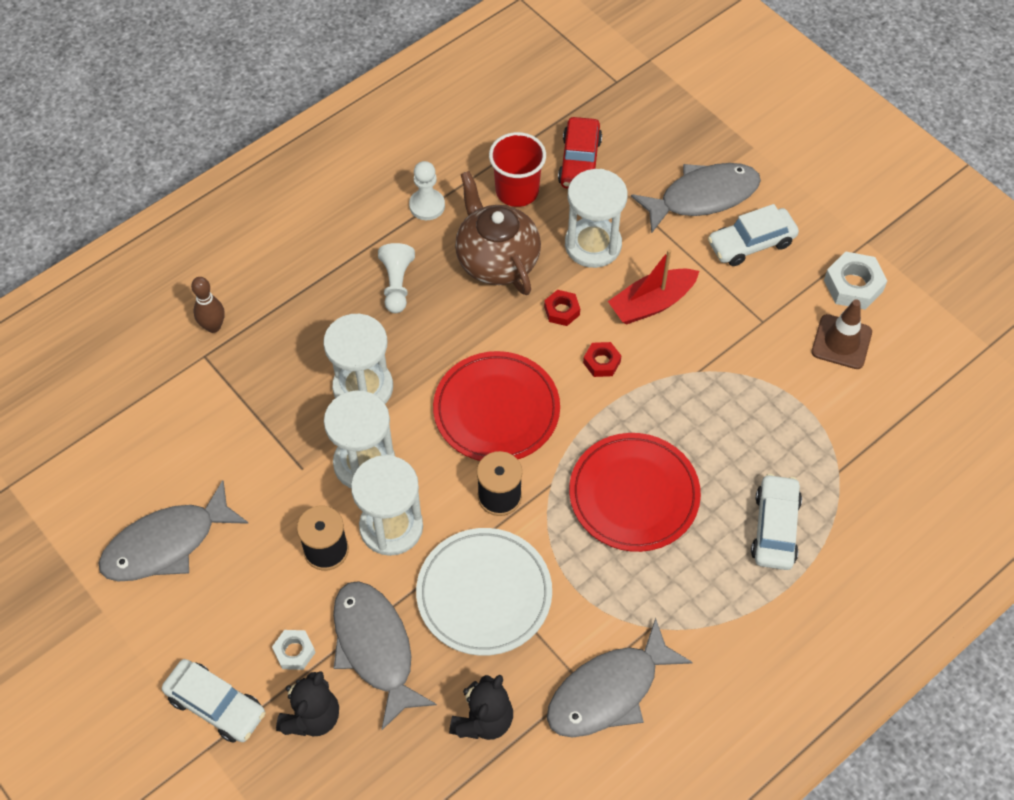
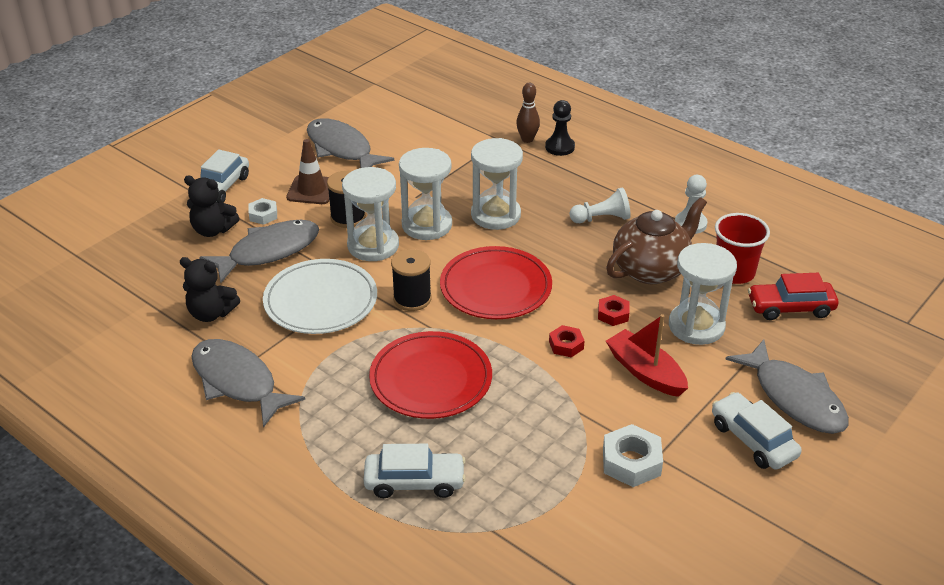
camera: 80 degrees right, 20 degrees down
(241, 295) = (560, 147): none -> black pawn
(841, 342) = (655, 524): brown traffic cone -> brown traffic cone (311, 190)
(853, 285) = (736, 530): white nut -> white nut (631, 462)

